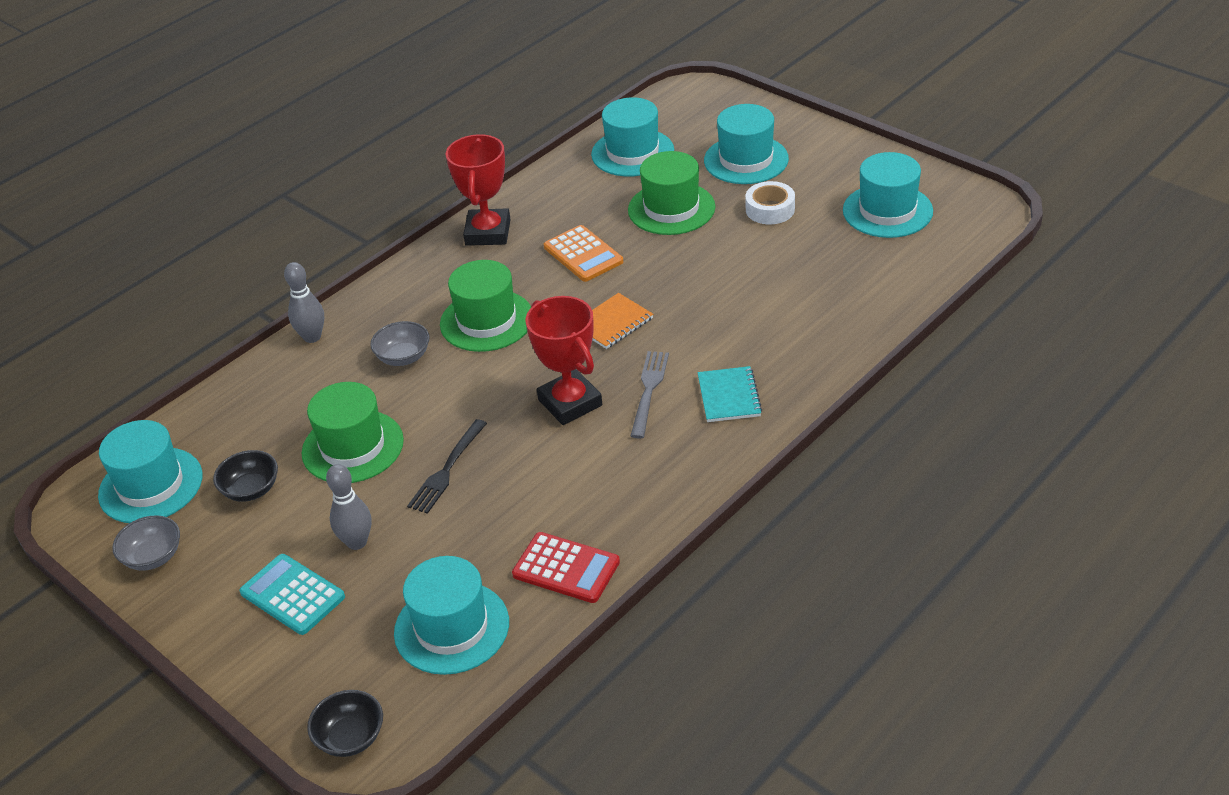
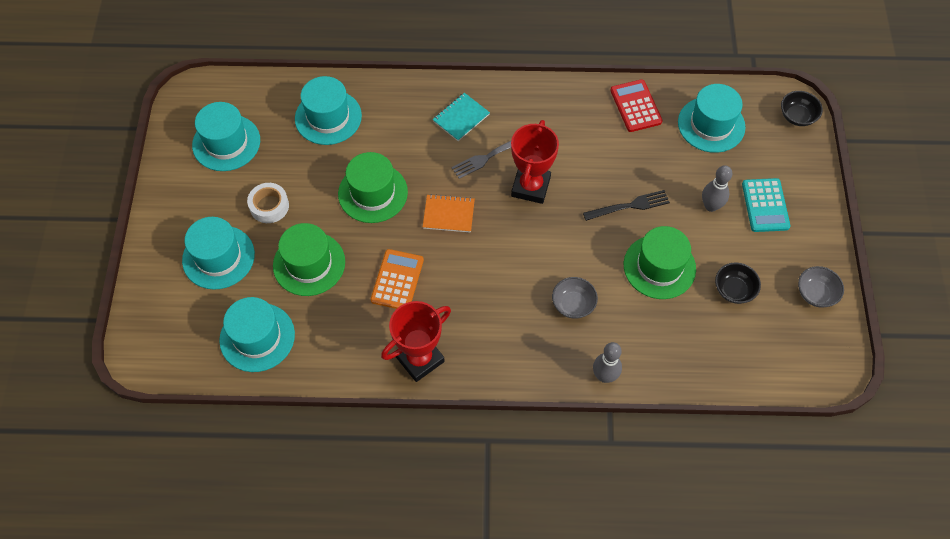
camera: 135 degrees left, 20 degrees up
(151, 485) = (784, 346): turquoise hat -> turquoise hat (328, 117)
(486, 321) = (503, 285): green hat -> green hat (373, 193)

